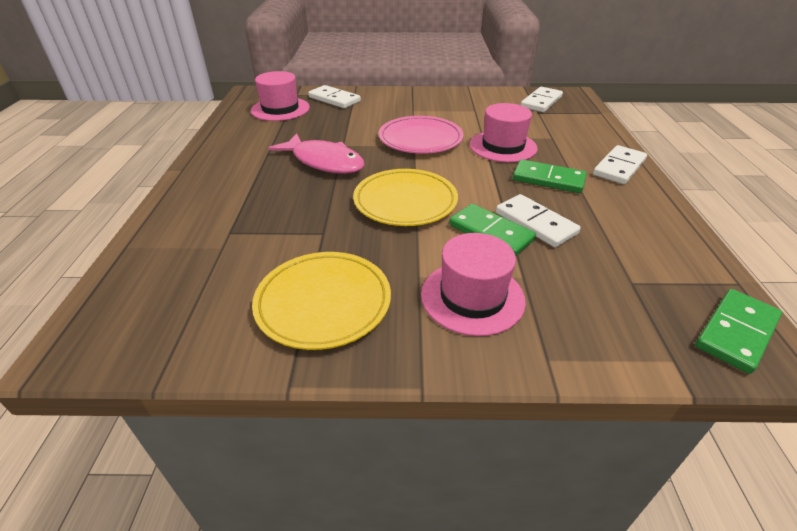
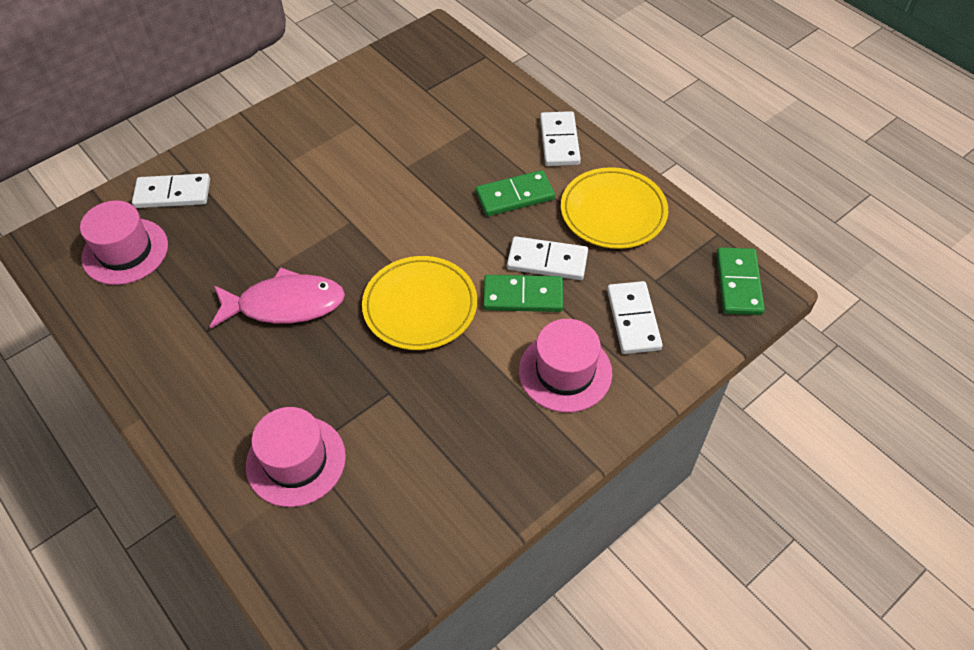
camera: 40 degrees left, 15 degrees up
(323, 302) = (467, 456): yellow plate -> yellow plate (613, 212)
(420, 139) = (346, 207): pink plate -> none
(503, 146) = (437, 170): pink hat -> pink hat (296, 461)
(541, 102) = (413, 68): white domino -> white domino (633, 319)

